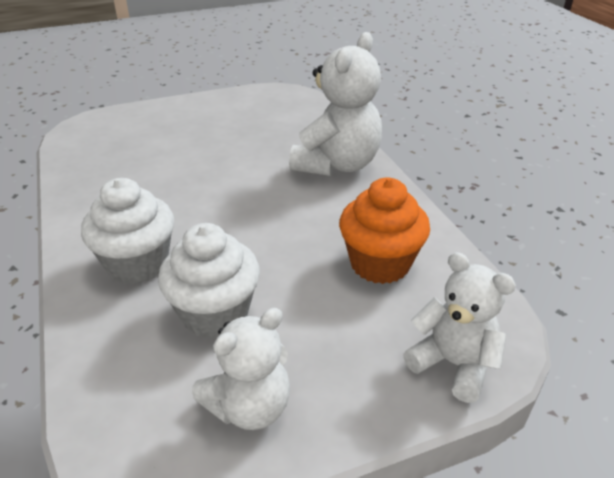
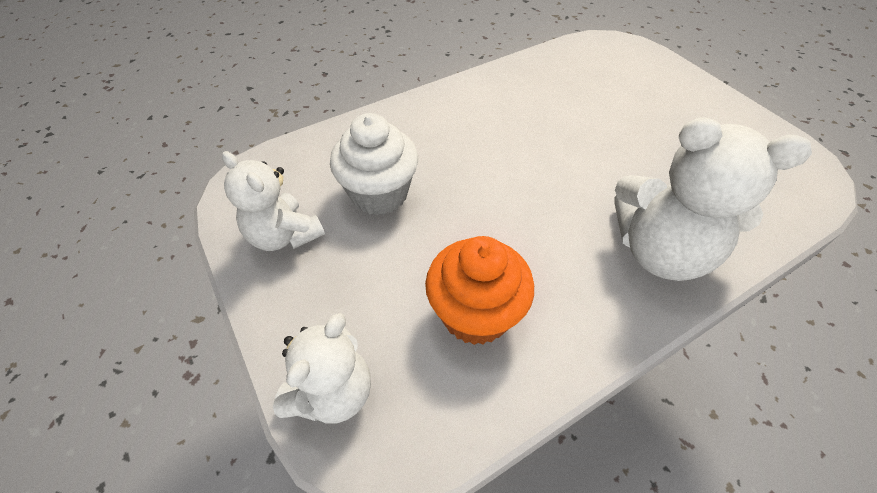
camera: 80 degrees right, 15 degrees up
(138, 264) = (430, 133): white cupcake -> none

